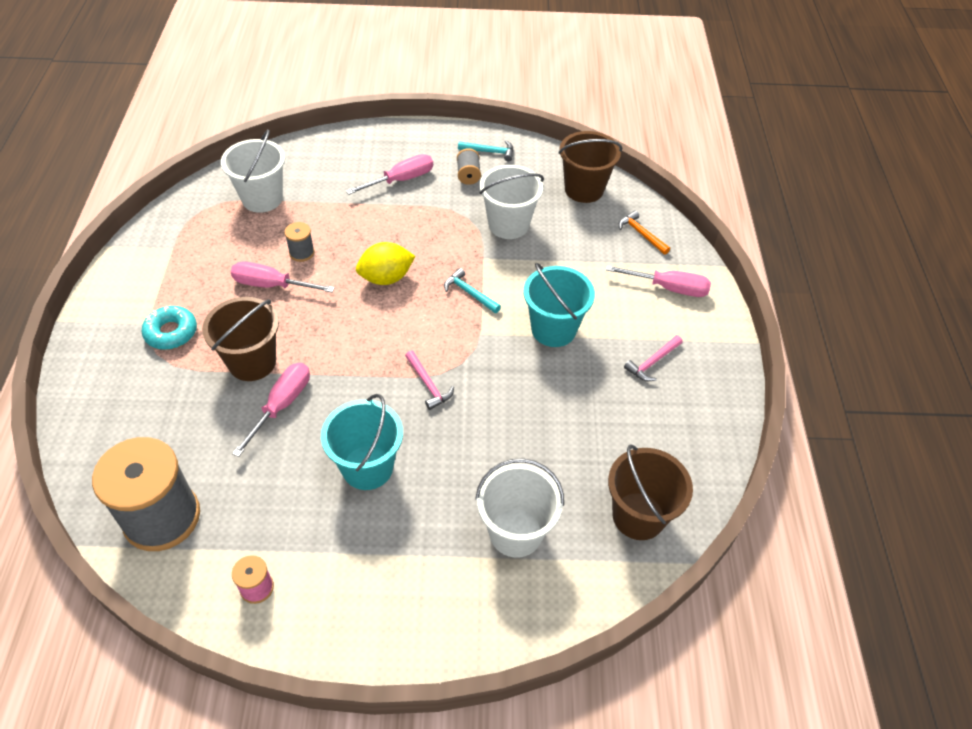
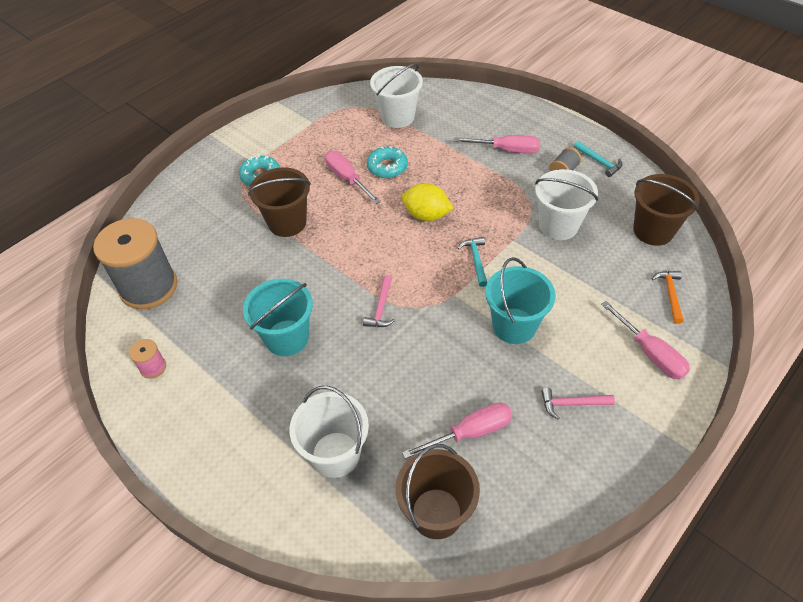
camera: 45 degrees right, 0 degrees up
(282, 404) = (278, 261): pink screwdriver -> pink screwdriver (471, 432)
(301, 253) = (387, 167): grey spool -> turquoise donut

